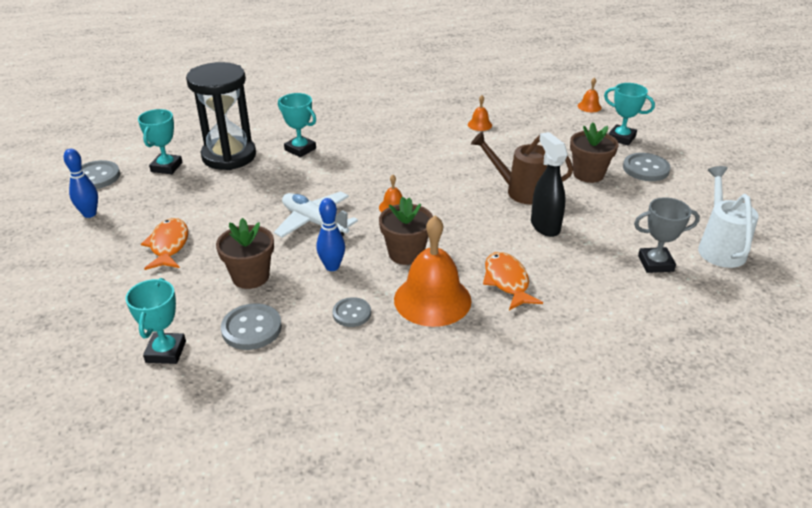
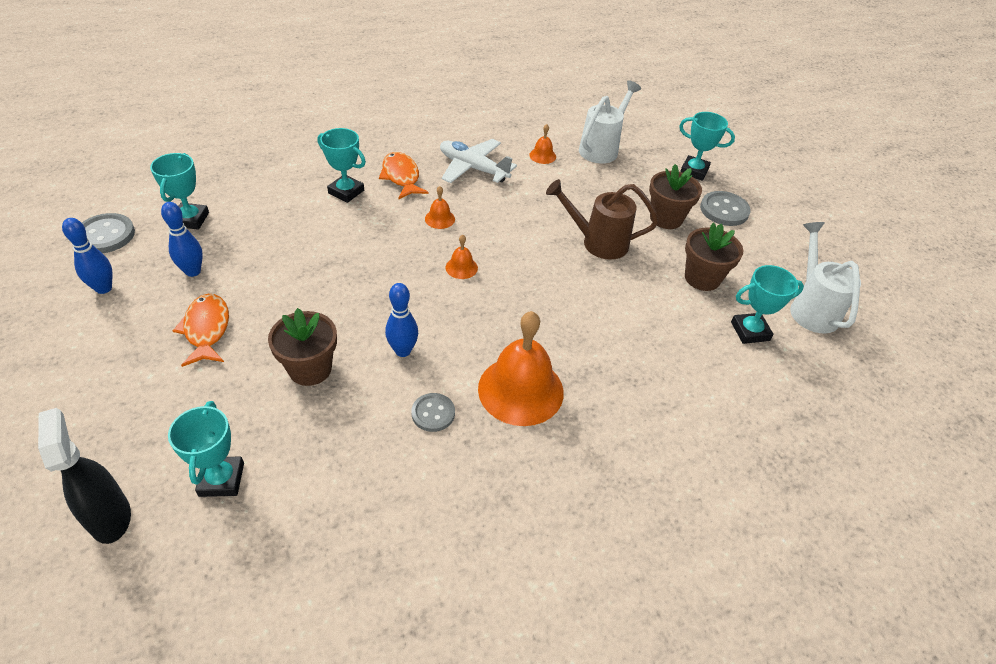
camera: 10 degrees left, 10 degrees up
(163, 204) = (193, 271): none -> blue bowling pin
(229, 156) = (264, 203): black hourglass -> none
(251, 328) = (320, 440): grey button -> none
(314, 222) = (375, 291): white plane -> white plane (473, 168)
(406, 253) = (483, 329): brown flower pot -> brown flower pot (702, 278)
(507, 281) = (598, 362): orange fish -> orange fish (401, 177)
(535, 120) = (601, 149): none -> white watering can
(545, 226) = (629, 287): black spray bottle -> black spray bottle (110, 517)
(589, 106) = (655, 131): orange bell -> orange bell (440, 219)
(655, 263) = (750, 331): grey trophy -> turquoise trophy

